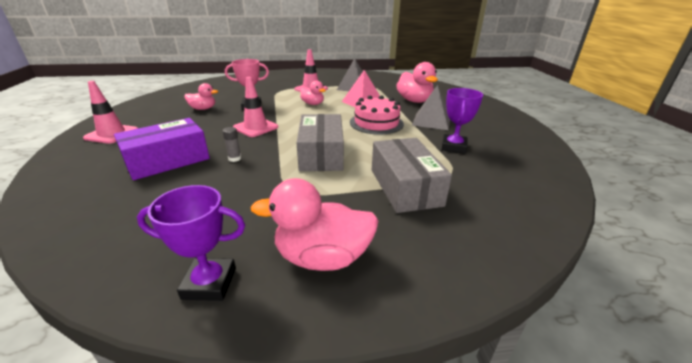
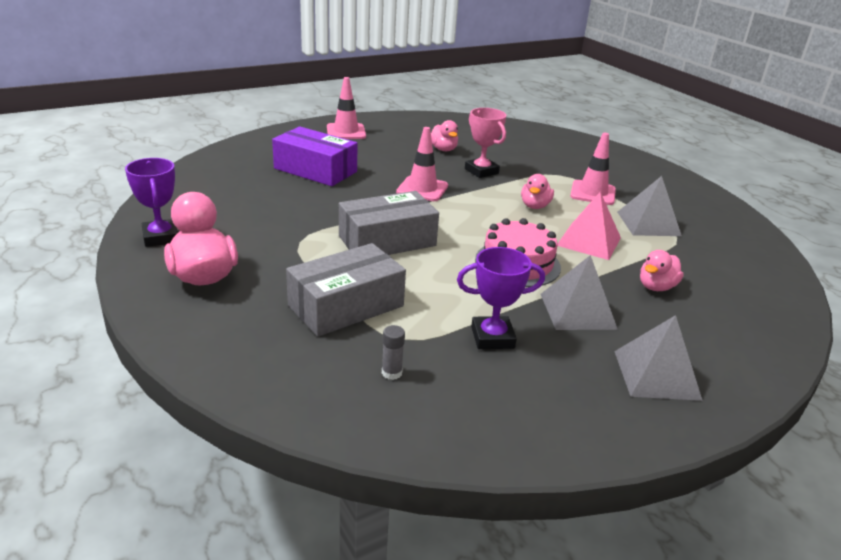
camera: 65 degrees right, 0 degrees up
(234, 158) = (341, 197): grey glue stick -> grey glue stick (391, 373)
(414, 101) = (656, 287): pink duck -> pink duck, size x0.59
(489, 119) = (656, 375): none -> grey pyramid

